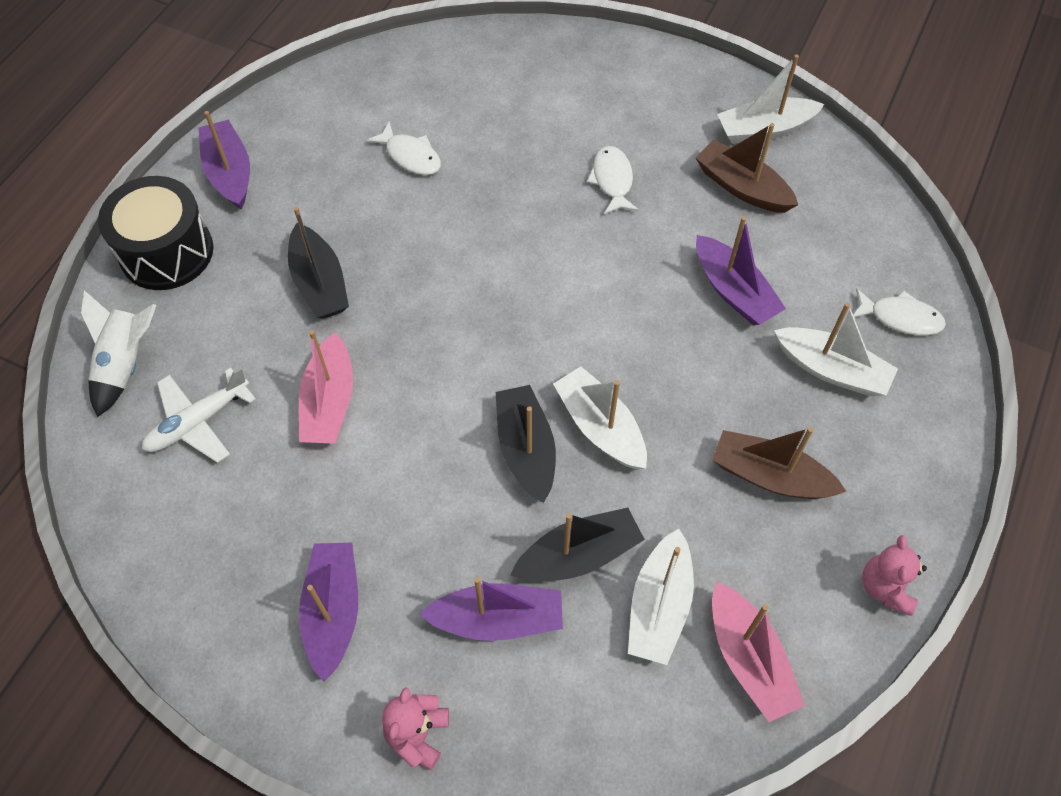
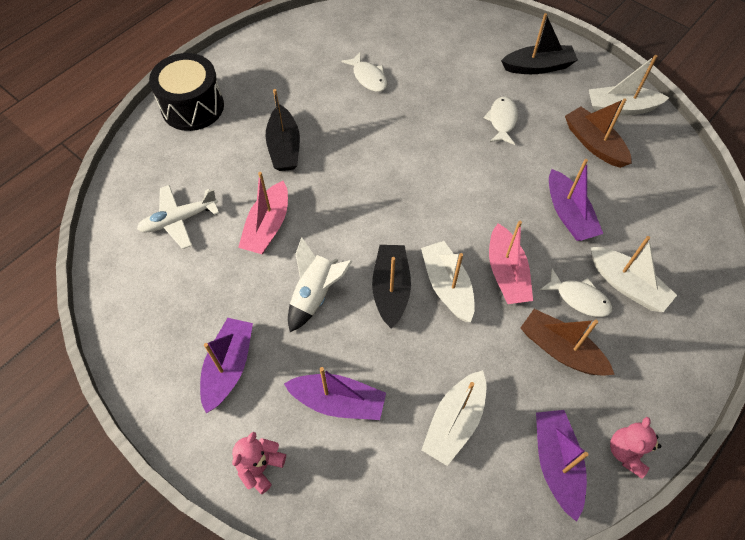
camera: 15 degrees right, 0 degrees up
(126, 364) = (145, 172): white rocket -> white rocket (315, 295)
(230, 173) = (247, 65): purple boat -> purple boat (556, 463)
(578, 555) = (407, 371): black boat -> black boat (538, 67)
(748, 659) = (510, 477): pink boat -> pink boat (506, 273)
(900, 318) = (688, 260): white fish -> white fish (579, 298)

